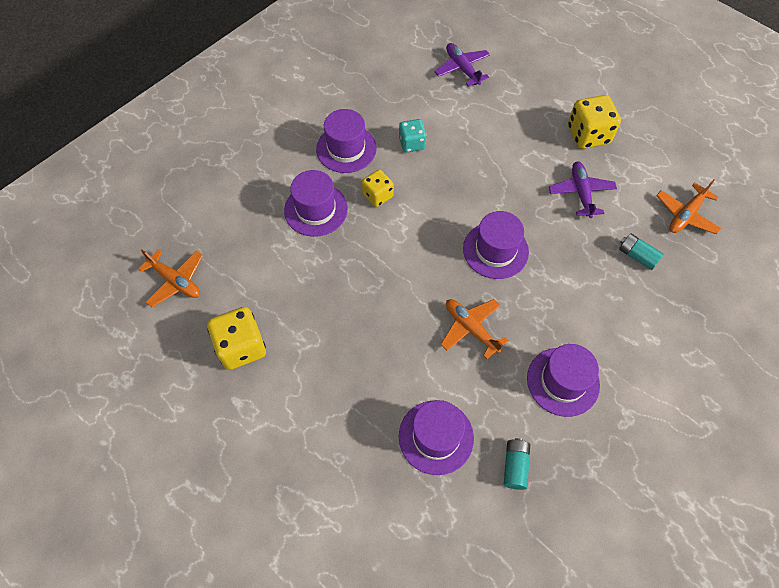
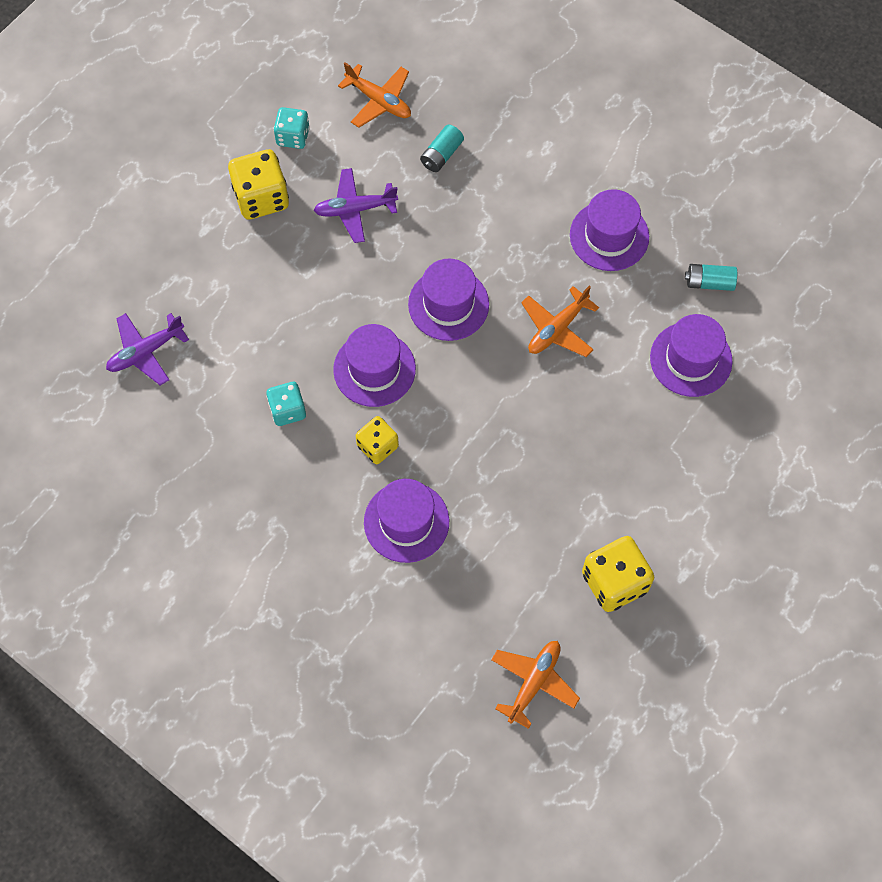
camera: 95 degrees left, 5 degrees up
(346, 148) = (301, 494): purple hat -> purple hat (374, 369)
(644, 156) = (293, 136): none -> turquoise dice

